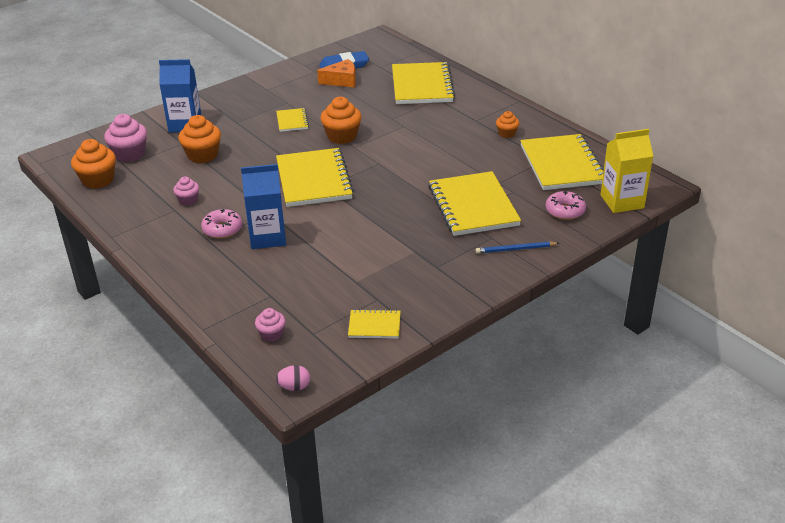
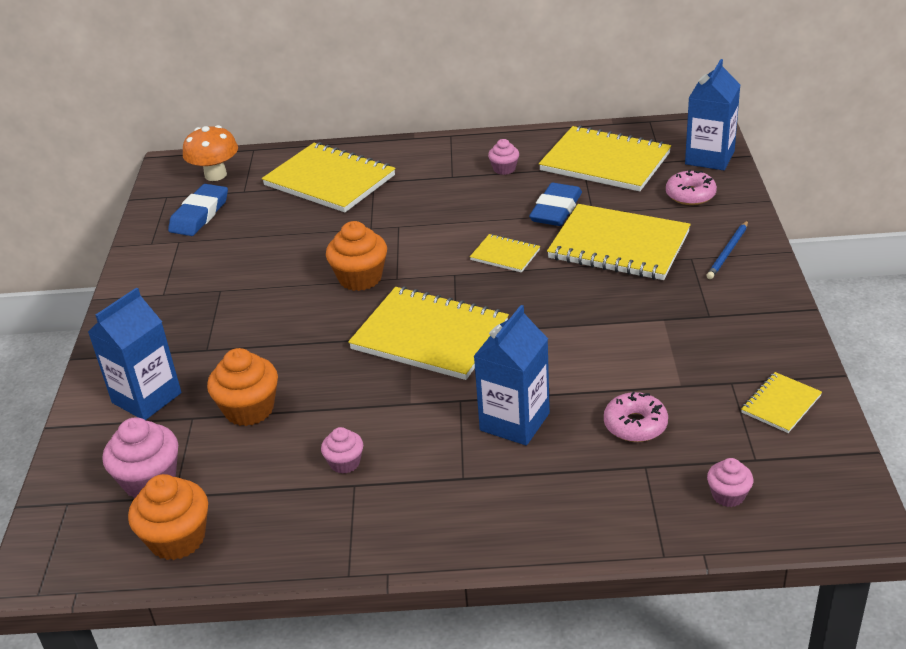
camera: 50 degrees left, 0 degrees up
(222, 229) = (452, 455): pink donut -> pink donut (635, 425)
(292, 121) = (271, 302): yellow notebook -> yellow notebook (505, 255)
(294, 387) = (850, 515): pink egg -> none
(342, 81) = (233, 230): orange cheese -> none
(385, 52) = (215, 175): none -> orange mushroom
(485, 169) = (556, 209): none -> blue eraser
(507, 133) = (504, 169): orange cupcake -> pink cupcake
(622, 201) = (709, 158): yellow carton -> blue carton

